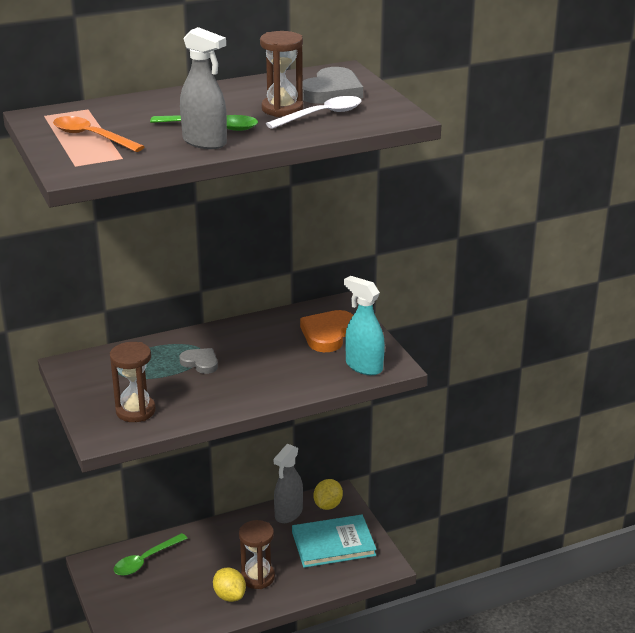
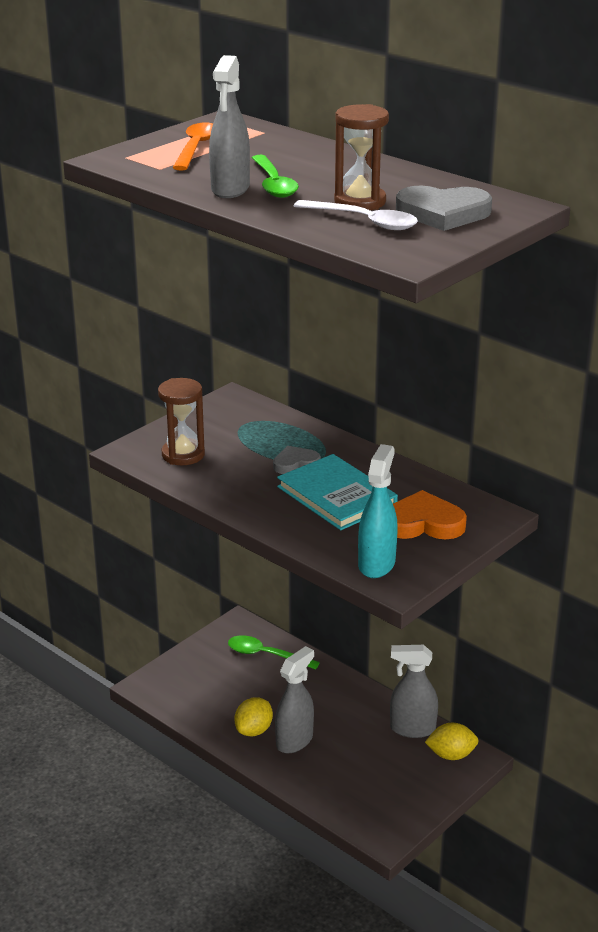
camera: 65 degrees right, 0 degrees up
(200, 363) = (295, 463): grey heart -> grey heart turned 120 degrees counterclockwise
(257, 577) = (294, 741): brown hourglass -> grey spray bottle
(333, 543) = (389, 781): turquoise book -> turquoise book (337, 496)

